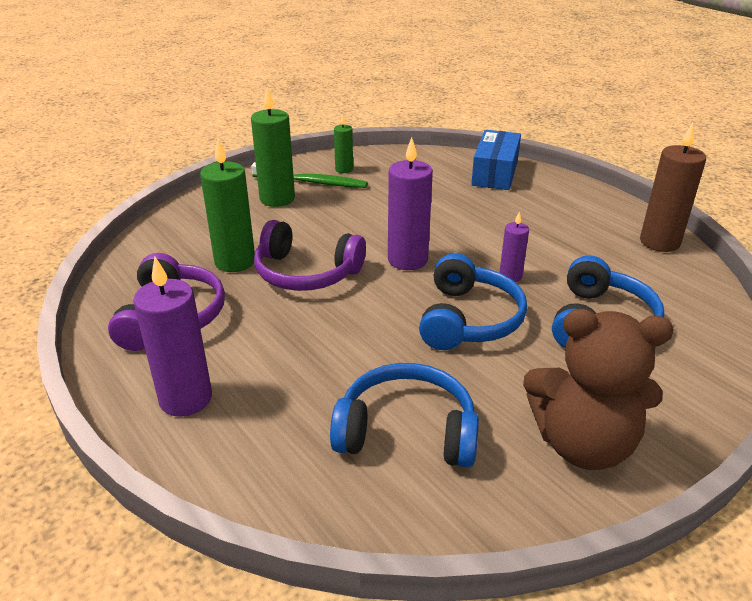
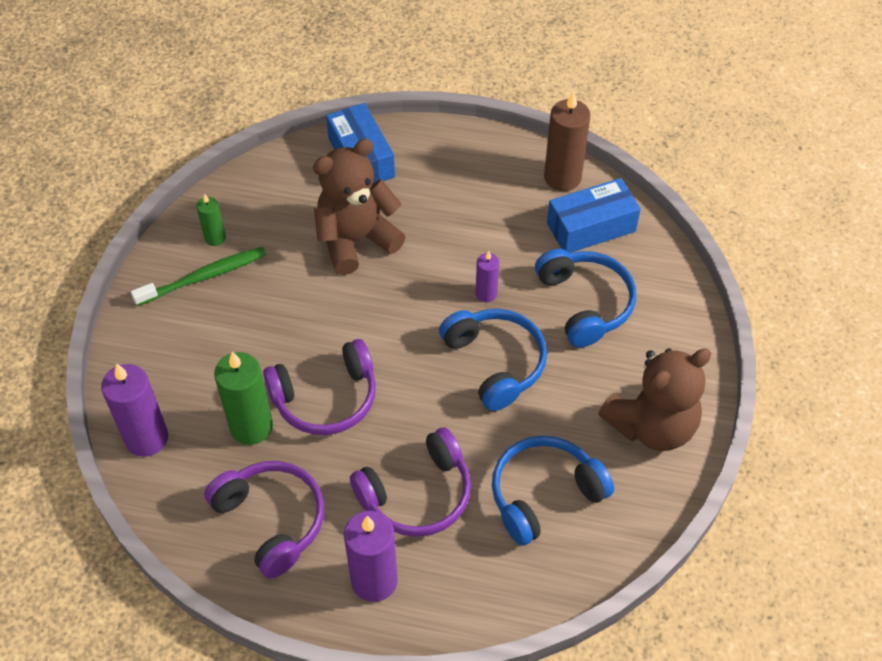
camera: 40 degrees left, 20 degrees up
(277, 199) = (197, 322): green candle -> none
(295, 364) = (417, 494): none -> purple headphones
(407, 260) = (392, 327): purple candle -> purple candle (146, 438)
(439, 207) = (356, 240): none -> brown teddy bear
(658, 280) = (591, 227): none -> blue box

